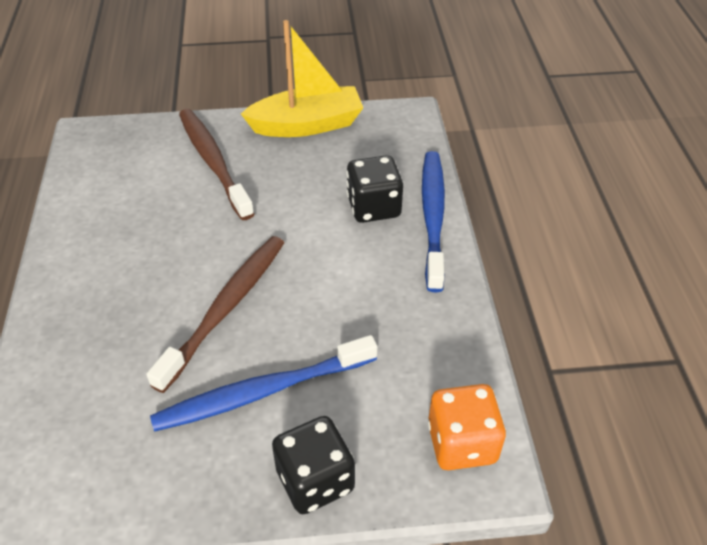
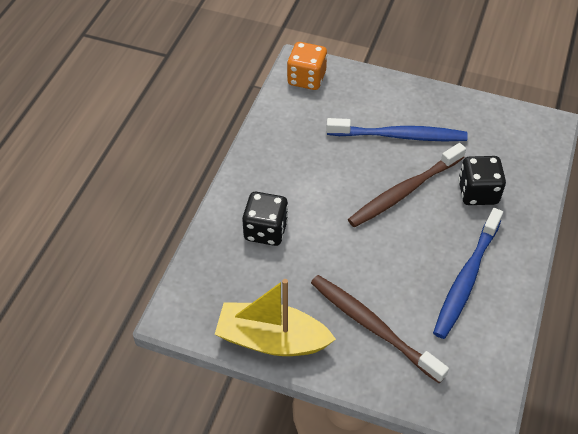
camera: 155 degrees left, 5 degrees up
(213, 162) = (372, 326): brown toothbrush -> brown toothbrush turned 135 degrees clockwise
(315, 480) = (388, 88): black dice -> black dice (477, 192)
(433, 217) = (229, 206): blue toothbrush -> blue toothbrush (466, 279)

